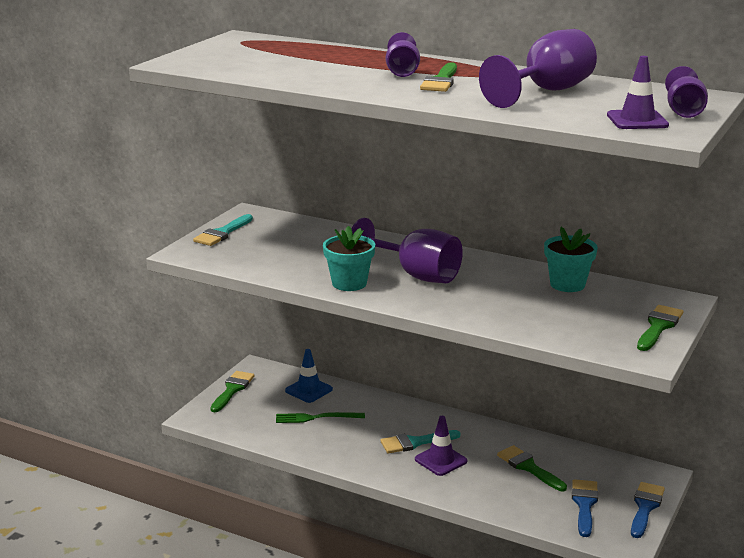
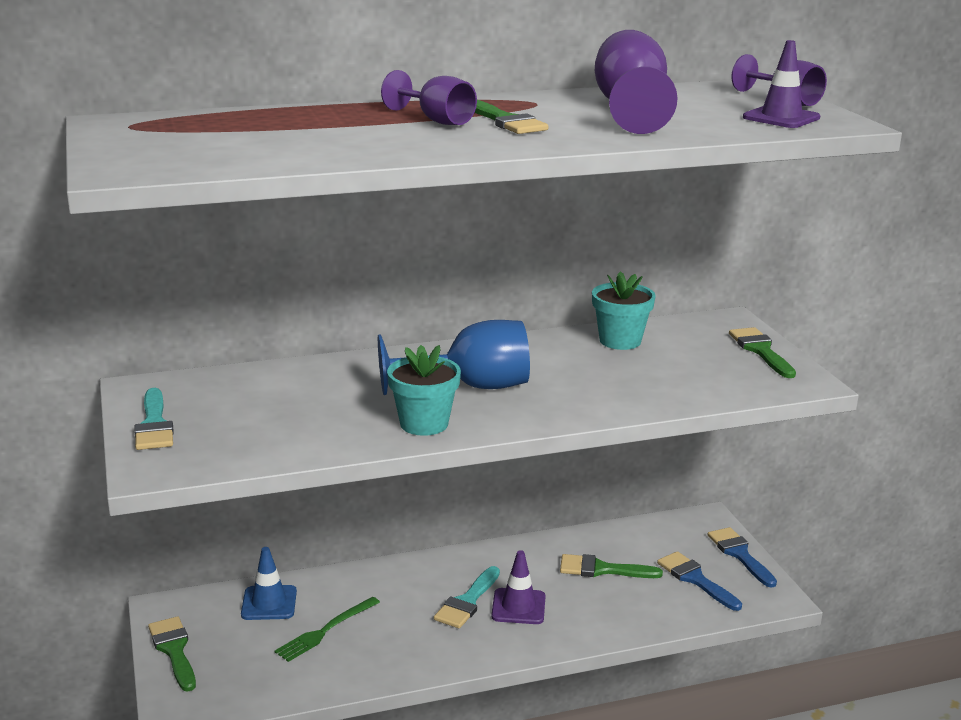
camera: 45 degrees left, 0 degrees up
(416, 275) = (471, 386): purple goblet -> blue goblet

